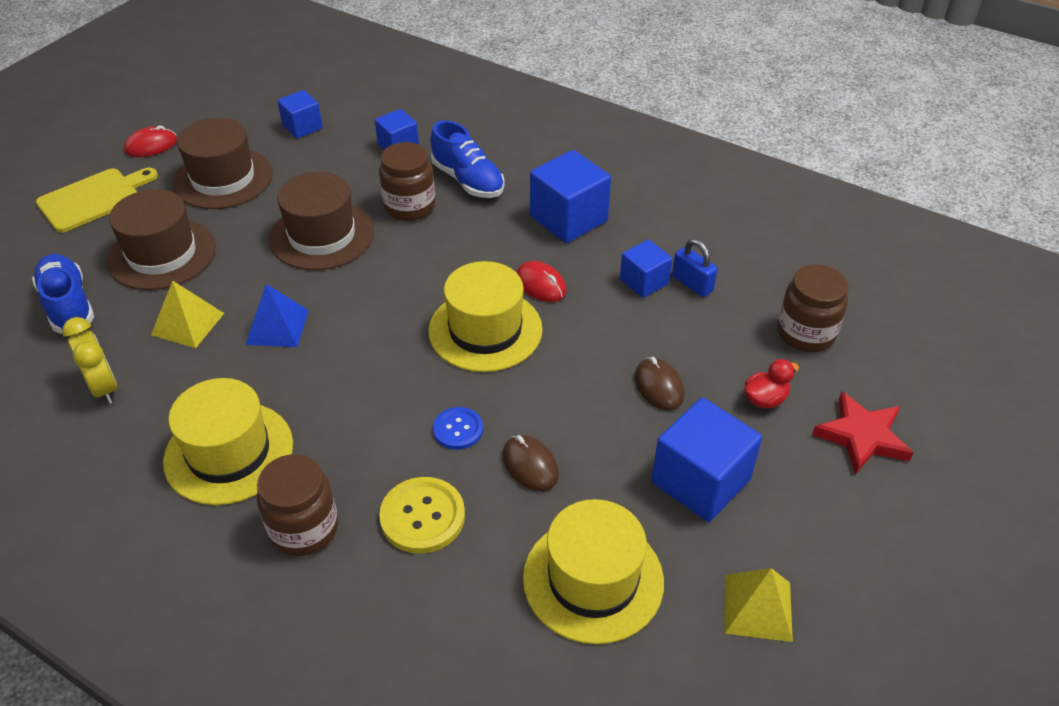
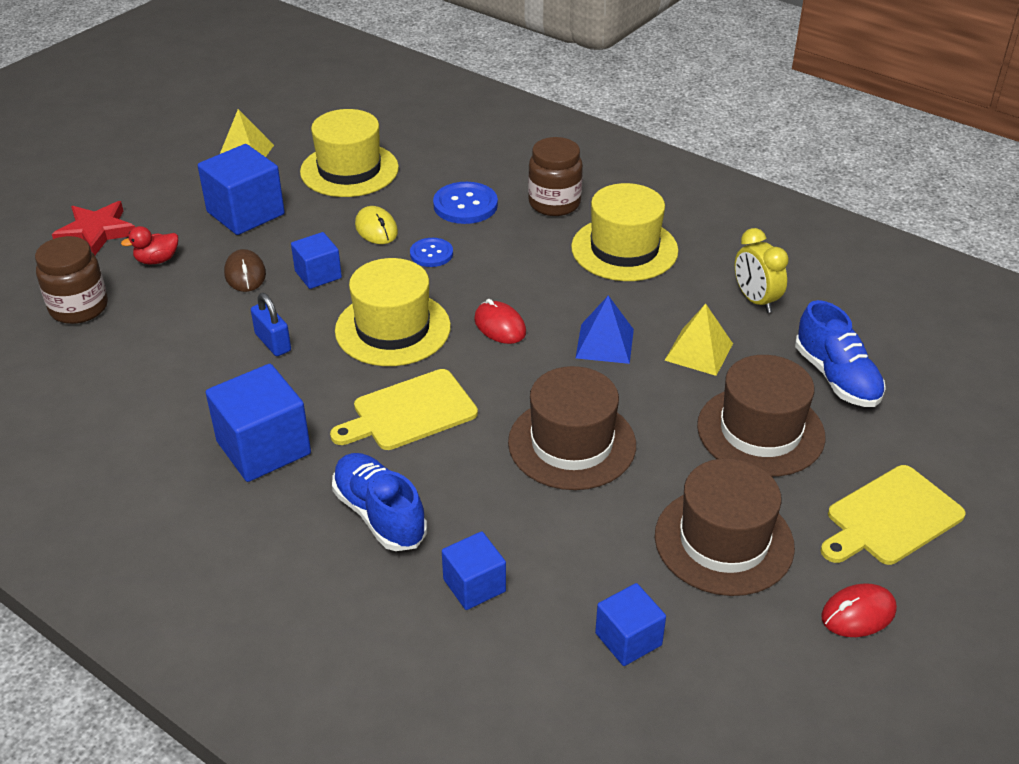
camera: 175 degrees left, 5 degrees down
(409, 206) = (462, 478): brown jar -> none
(422, 516) = (465, 205): yellow button -> blue button
(457, 252) = (410, 412): none -> yellow cutting board
(530, 465) = (376, 229): brown mouse -> yellow mouse
(540, 284) = (323, 370): red mouse -> red mouse (500, 326)
(644, 281) = (210, 366): blue cube -> blue cube (318, 274)
(692, 284) = (160, 361): blue padlock -> blue padlock (273, 342)

